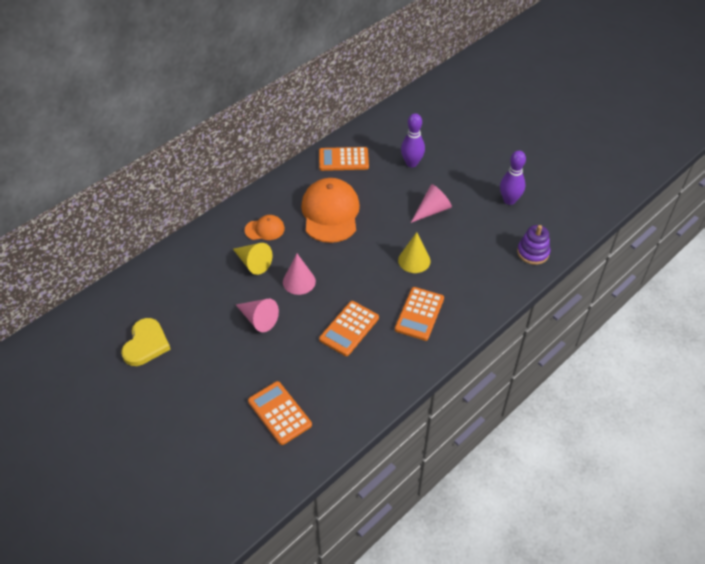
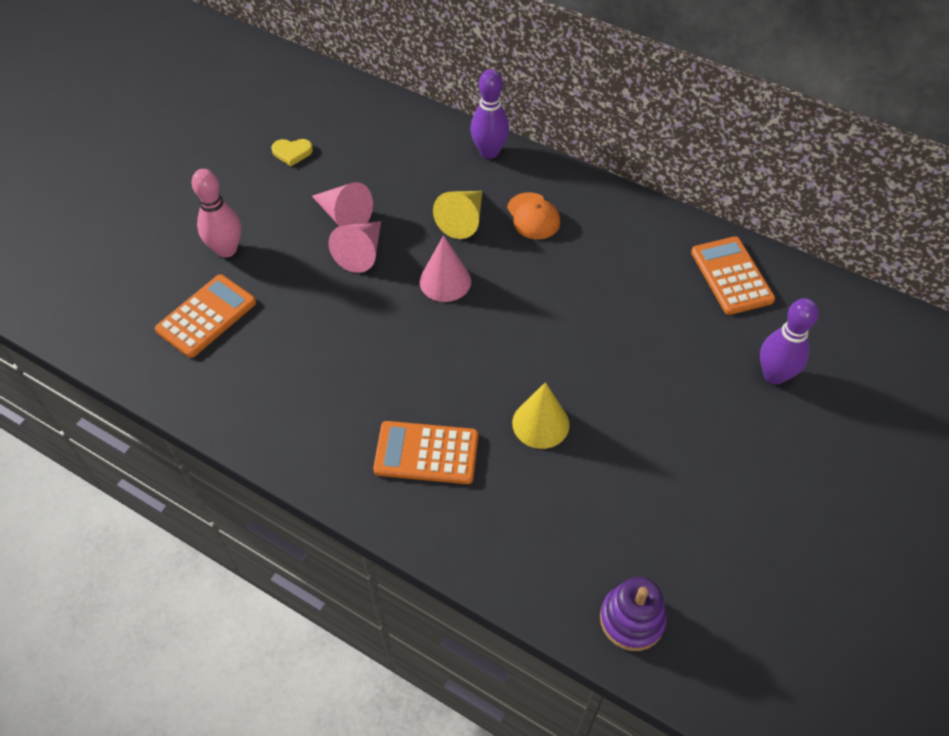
camera: 75 degrees right, 5 degrees up
(146, 344) = (292, 152): yellow heart -> yellow heart, size x0.56
(223, 395) = (226, 250): none -> pink bowling pin
(330, 213) = (601, 286): orange cap -> none
(349, 329) = (371, 364): orange calculator -> none
(432, 210) = (670, 428): pink cone -> pink cone (344, 216)
(509, 200) = (756, 556): purple bowling pin -> purple bowling pin (489, 152)

